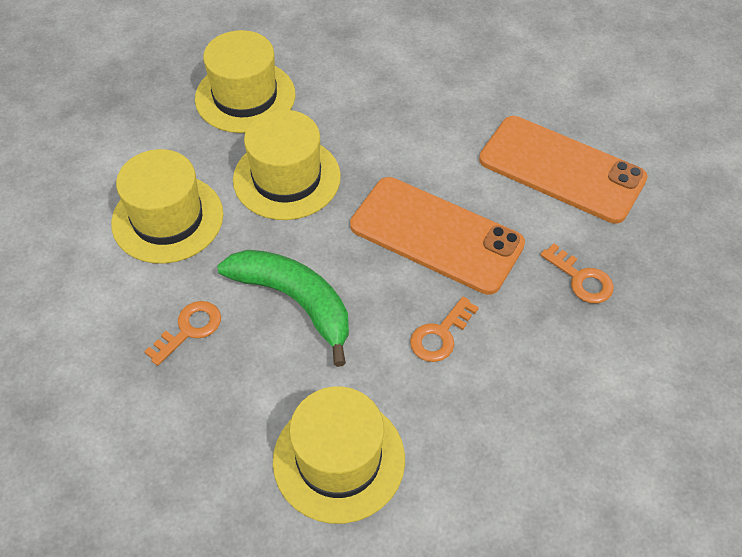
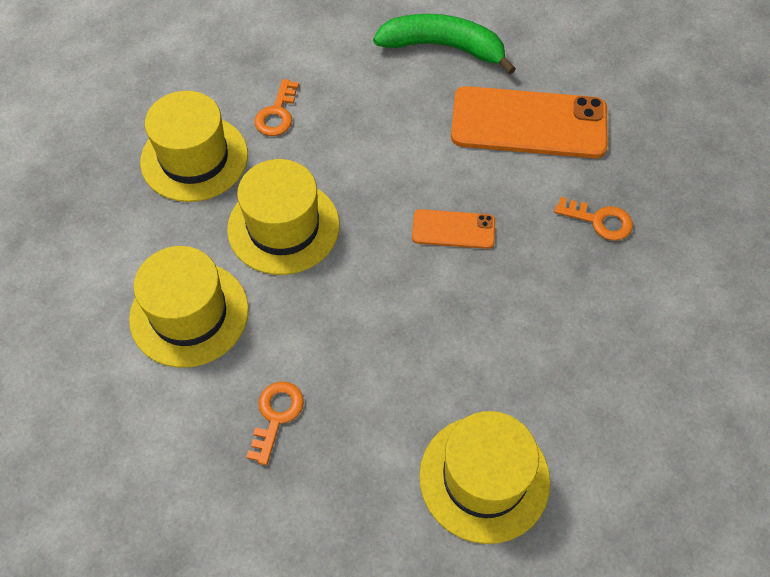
camera: 25 degrees left, 5 degrees up
(295, 301) = (361, 346): green banana -> green banana (443, 47)
(436, 235) = (453, 229): orange phone -> orange phone, size x0.50
(440, 335) = (508, 323): orange key -> orange key (277, 114)

